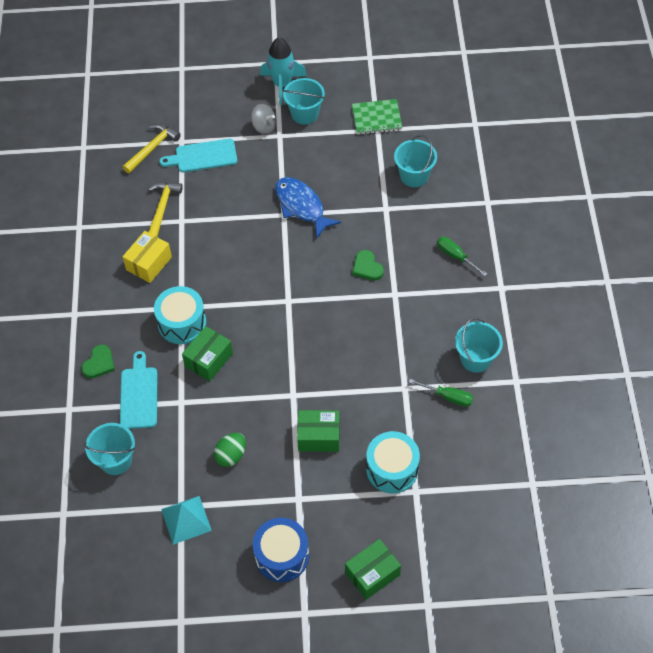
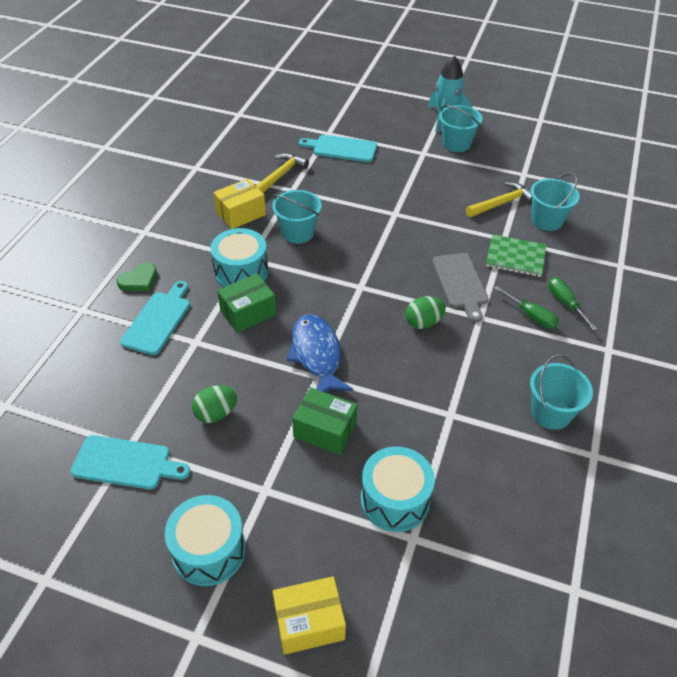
camera: 20 degrees right, 10 degrees down
(116, 460) = (94, 373): turquoise bucket -> turquoise bucket (298, 233)
(152, 148) = (299, 131): yellow hammer -> yellow hammer (502, 203)
(186, 519) = (126, 463): turquoise pyramid -> turquoise cutting board
(264, 127) = (412, 143): grey spinning top -> none
(282, 556) = (209, 550): blue drum -> turquoise drum
(301, 206) = (416, 212): blue fish -> blue fish (317, 355)
(352, 316) = (423, 322): none -> green egg
(367, 267) = (460, 283): green heart -> grey cutting board
(372, 574) = (309, 622): green box -> yellow box
(376, 118) = (527, 165): green notebook -> green notebook (515, 257)
(448, 397) = (500, 442): green screwdriver -> green screwdriver (531, 316)

